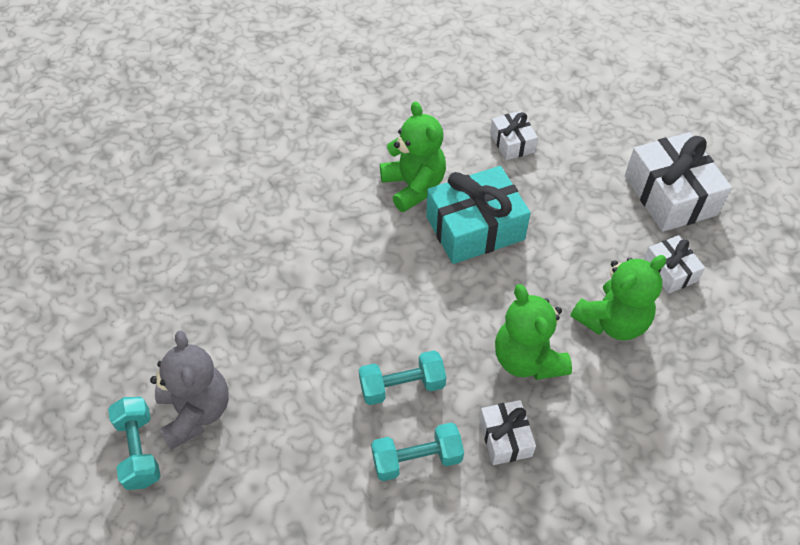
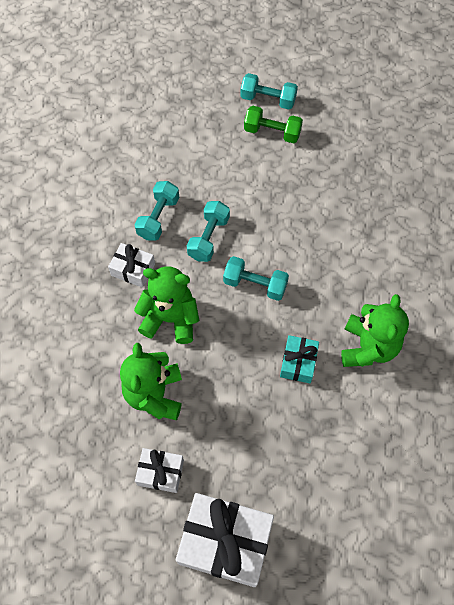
camera: 125 degrees right, 10 degrees up
(196, 412) = (272, 132): grey teddy bear -> green dumbbell
(413, 186) = (368, 347): green teddy bear -> green teddy bear turned 90 degrees counterclockwise
(423, 307) = (255, 285): none -> turquoise dumbbell
(475, 228) = (298, 363): turquoise gift -> turquoise gift, size x0.53
(512, 143) = (368, 456): white gift -> none

